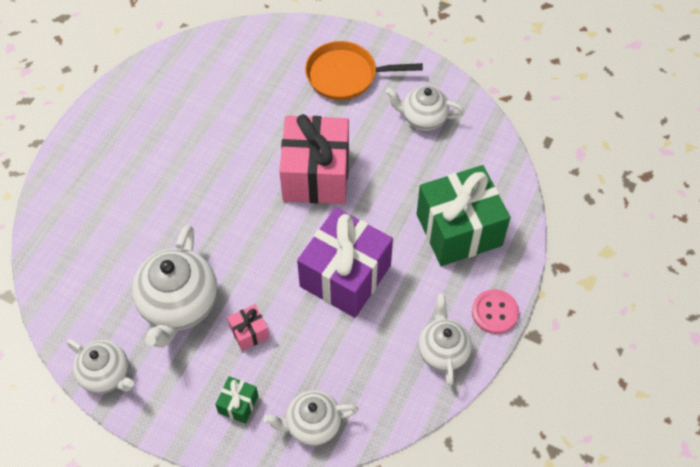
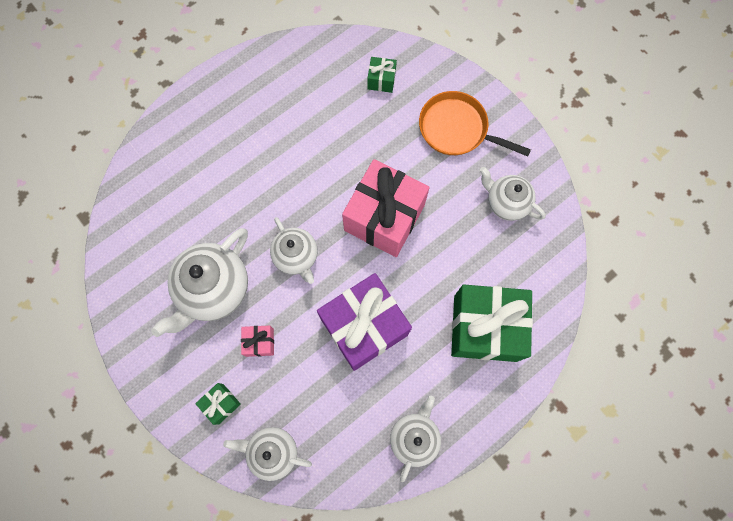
camera: 25 degrees right, 15 degrees up
(106, 375) = (129, 326): white teapot -> white teapot (296, 256)
(253, 61) = (381, 80): none -> green gift
(494, 312) = (477, 423): pink button -> none

